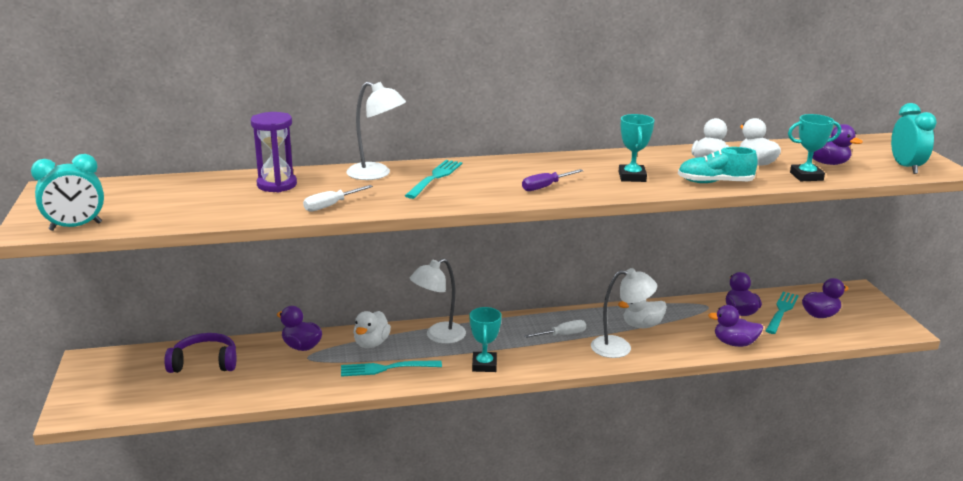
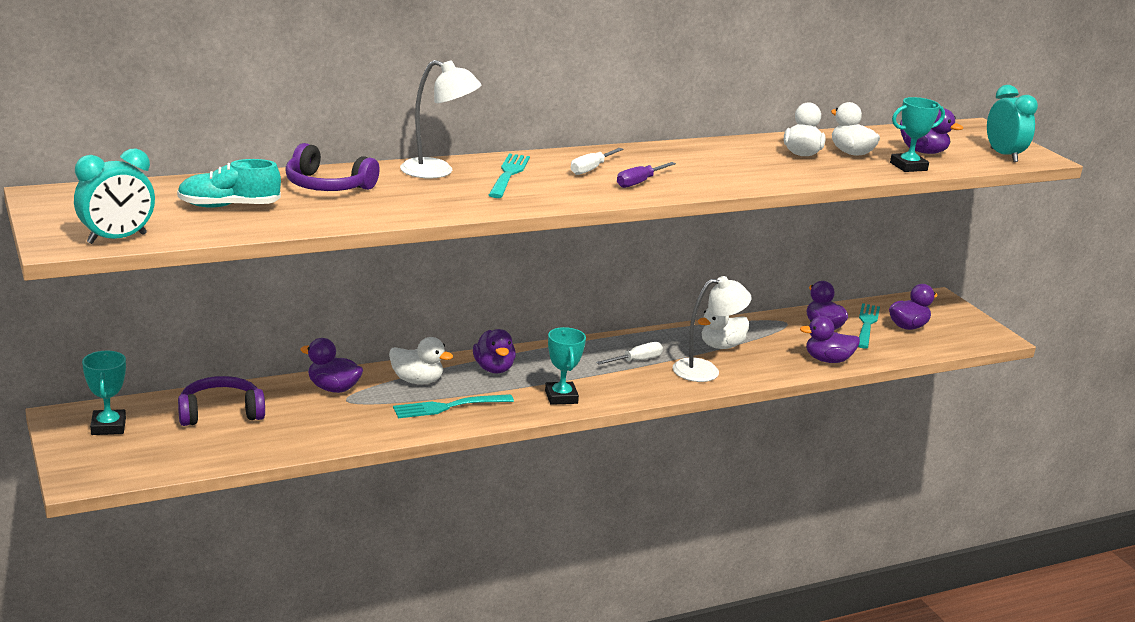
camera: 15 degrees left, 0 degrees up
(277, 185) = (327, 186): purple hourglass -> purple headphones
(331, 205) = (409, 208): white screwdriver -> white screwdriver (591, 169)
(371, 343) = (417, 380): white duck -> white duck turned 75 degrees counterclockwise
(438, 336) = (494, 369): white lamp -> purple duck
(632, 177) = (727, 170): turquoise trophy -> turquoise trophy (108, 426)
(715, 182) = (817, 174): turquoise shoe -> turquoise shoe (229, 206)

